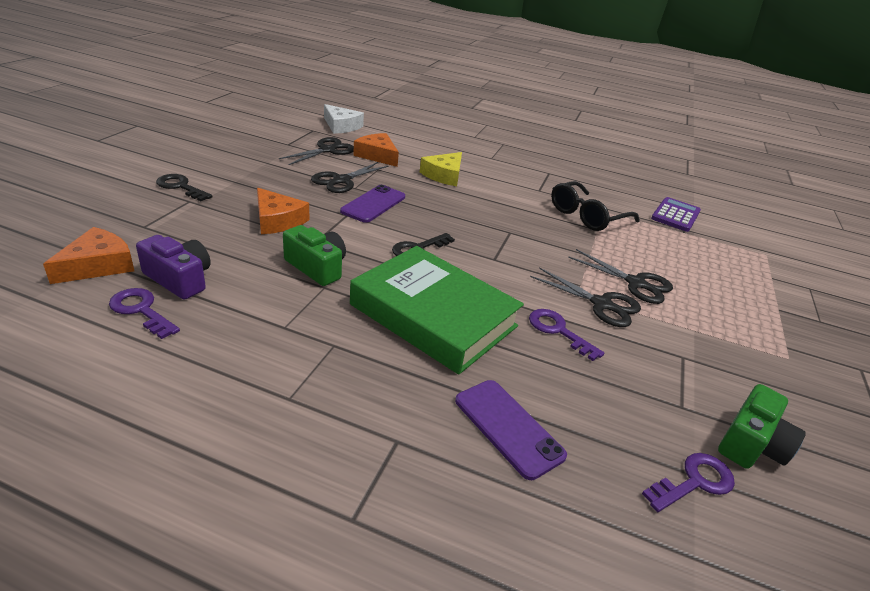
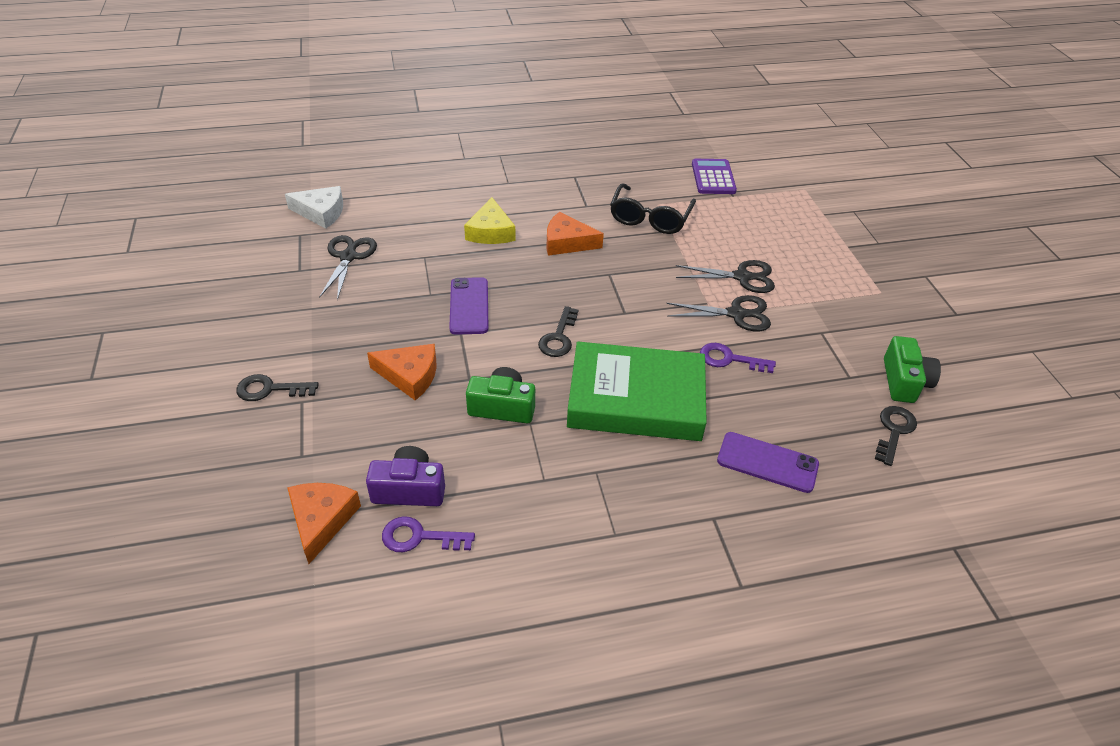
camera: 30 degrees left, 10 degrees up
(341, 180) = (408, 292): black scissors -> none
(377, 155) = (403, 238): orange cheese -> orange cheese (567, 242)
(694, 481) = (894, 431): purple key -> black key

